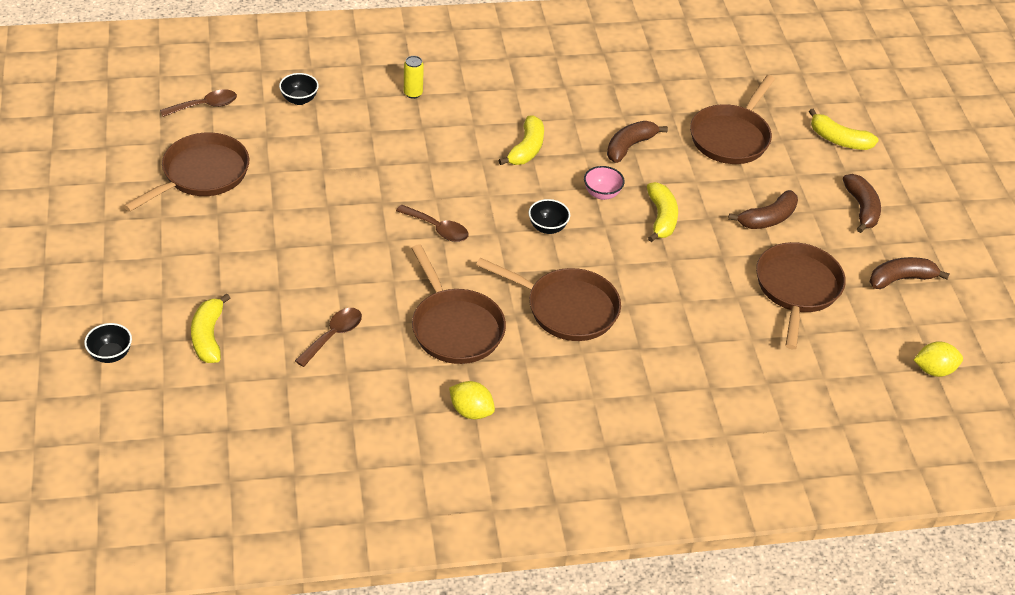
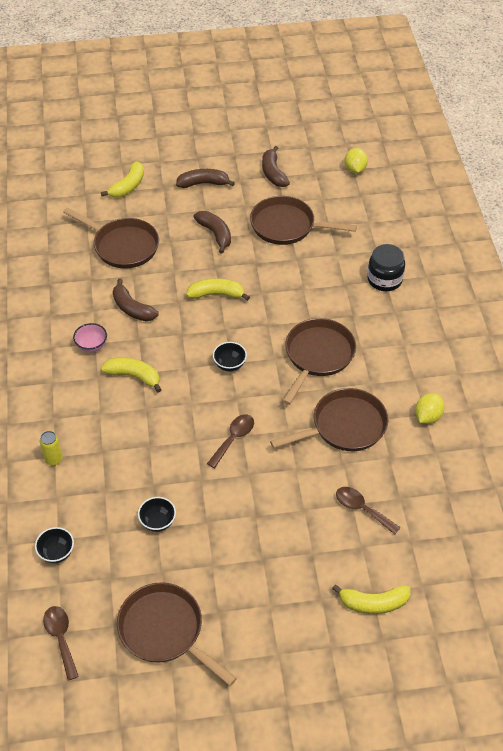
camera: 85 degrees left, 5 degrees up
(111, 354) = (403, 681): black bowl -> black bowl (158, 522)
(602, 194) = (189, 329): pink bowl -> pink bowl (92, 346)
(710, 387) = (384, 279): none -> black jar

